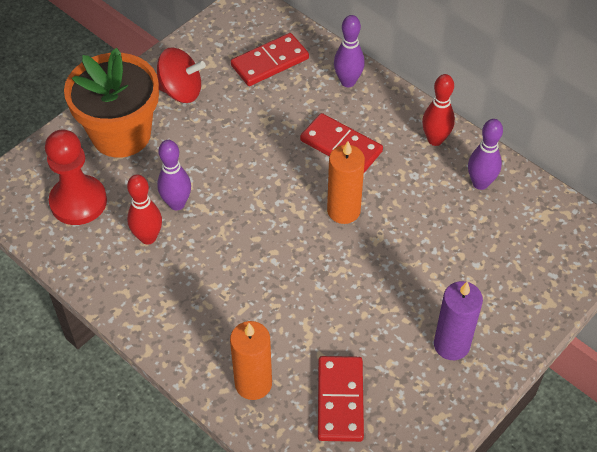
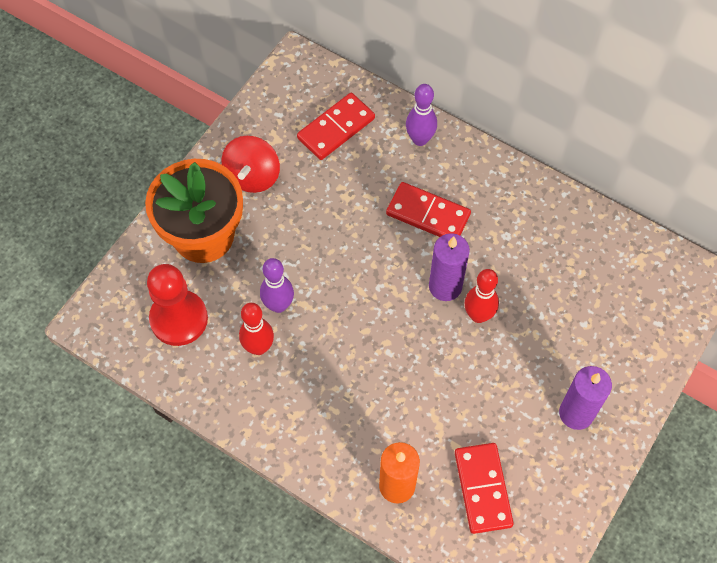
camera: 10 degrees left, 10 degrees up
(181, 91) = (252, 176): red spinning top -> red spinning top turned 105 degrees clockwise
(343, 211) = (445, 286): orange candle -> purple candle
(435, 140) = (519, 192): red bowling pin -> red bowling pin (478, 315)
(480, 183) = (572, 235): purple bowling pin -> none

